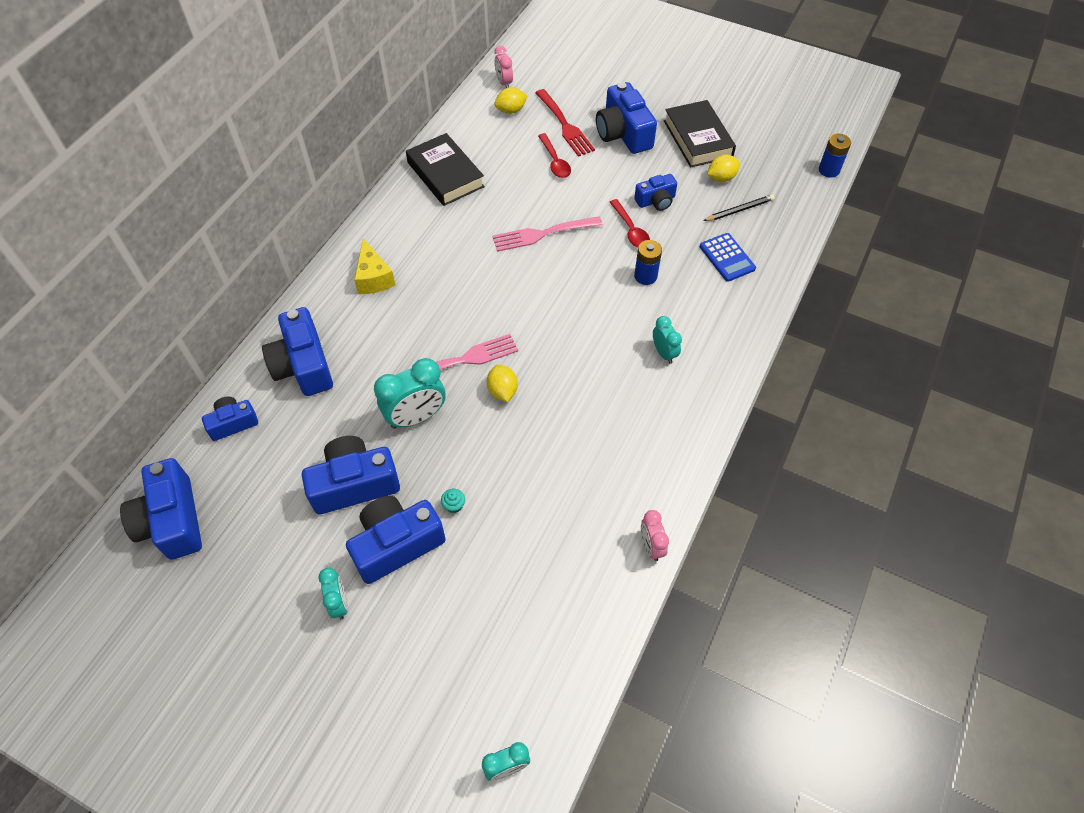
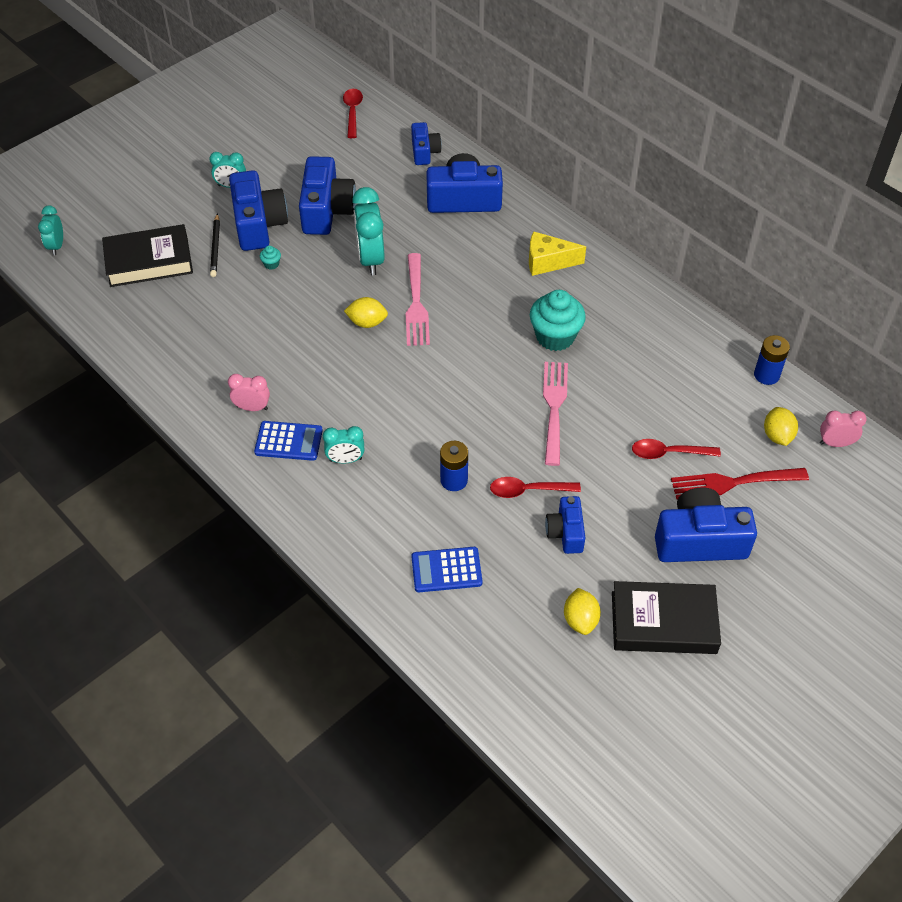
camera: 110 degrees right, 5 degrees down
(172, 521) = (352, 112): blue camera -> red spoon
(445, 174) = (679, 347): black book -> black book (149, 261)
(464, 251) = (555, 337): none -> turquoise cupcake
(651, 546) = (156, 378): pink clock -> pink clock (252, 408)
(667, 401) = (288, 441): none -> blue calculator
(739, 210) = (517, 616): black pencil -> black pencil (215, 247)
(829, 170) = (549, 762): blue battery -> blue battery (766, 375)

